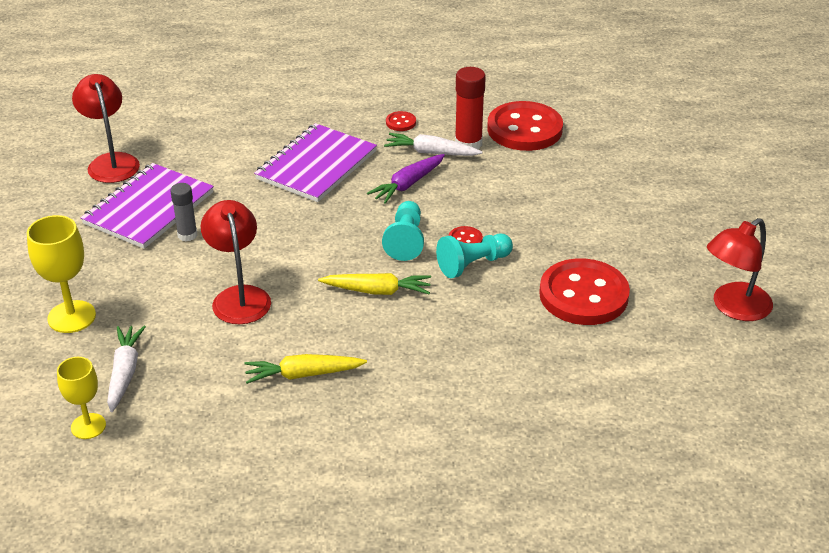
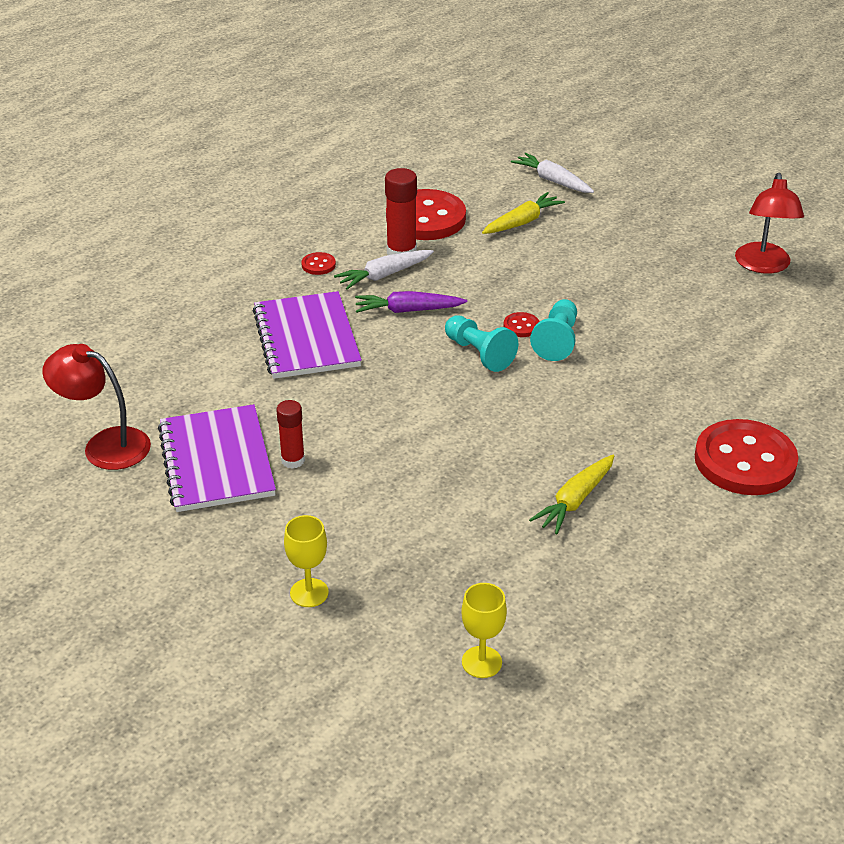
camera: 45 degrees left, 0 degrees up
(71, 317) = (309, 593): yellow goblet -> yellow goblet, size x0.66
(125, 373) = (437, 601): white carrot -> white carrot (552, 181)
(187, 235) = (293, 460): grey glue stick -> red glue stick
(239, 297) = (424, 479): red lamp -> none
(377, 291) = (522, 404): yellow carrot -> yellow carrot (522, 222)
(408, 184) = (408, 310): purple carrot -> purple carrot turned 90 degrees clockwise
(583, 295) = (664, 315): red button -> red button (745, 461)

